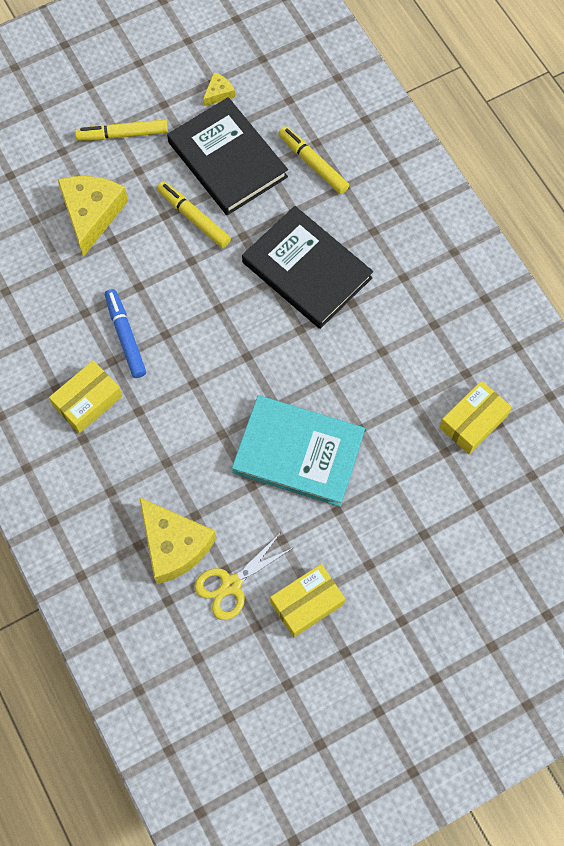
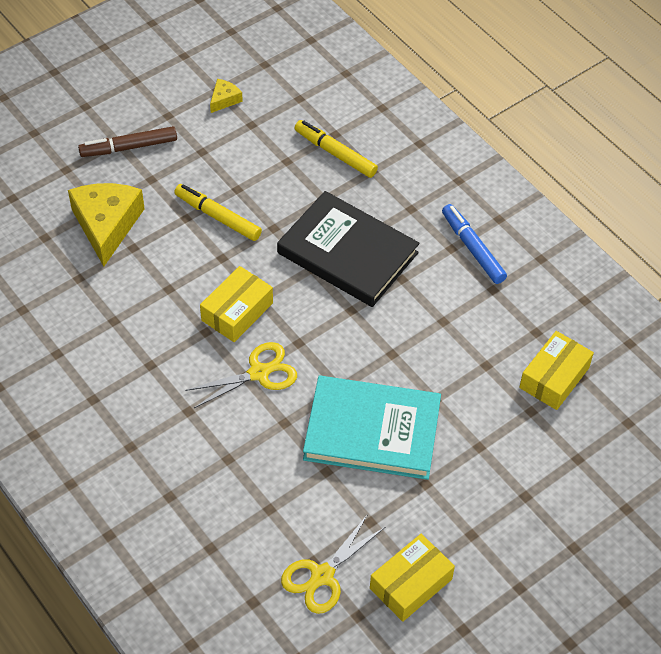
camera: 10 degrees left, 15 degrees down
(88, 401) = (130, 408): yellow box -> yellow box (237, 312)
(122, 134) = (129, 147): yellow marker -> brown marker
(125, 336) = (162, 338): blue marker -> blue marker (472, 248)
(174, 545) = (250, 542): yellow cheese -> none
(206, 382) = (259, 373): none -> yellow scissors
(227, 159) = (244, 159): black book -> none

